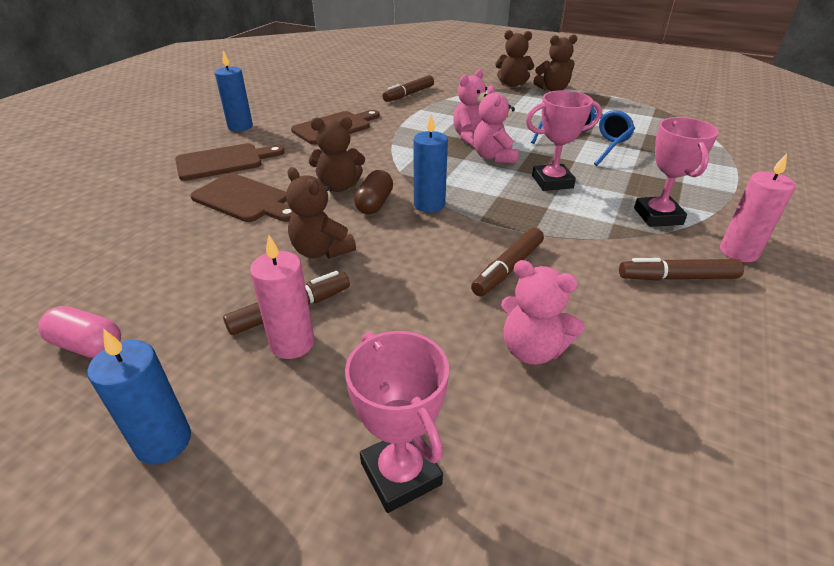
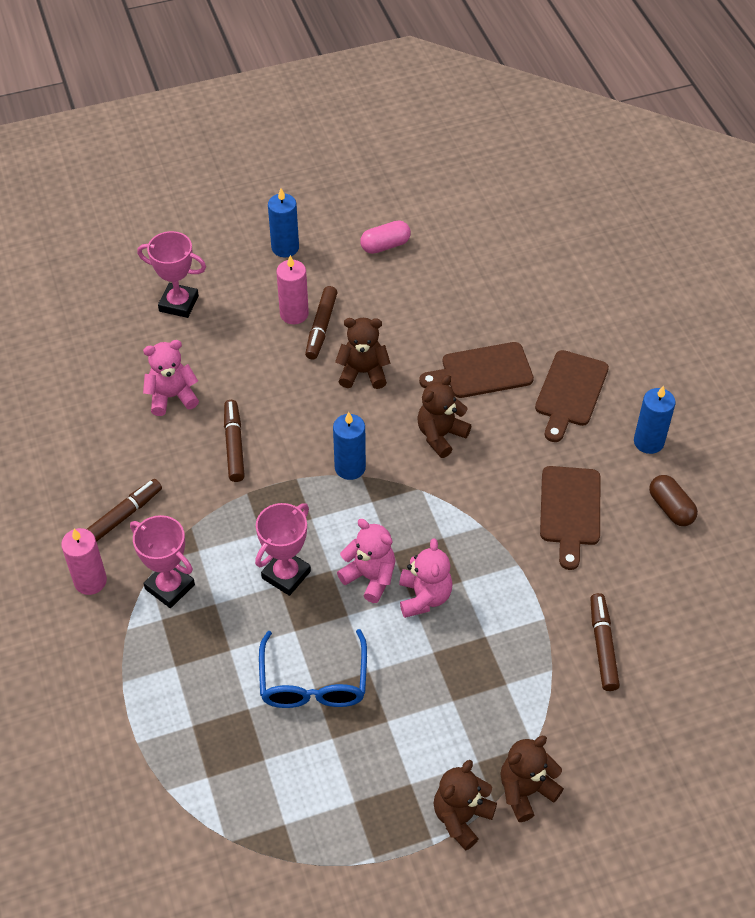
camera: 135 degrees right, 15 degrees up
(374, 204) = (389, 438): brown capsule -> brown capsule (670, 508)

